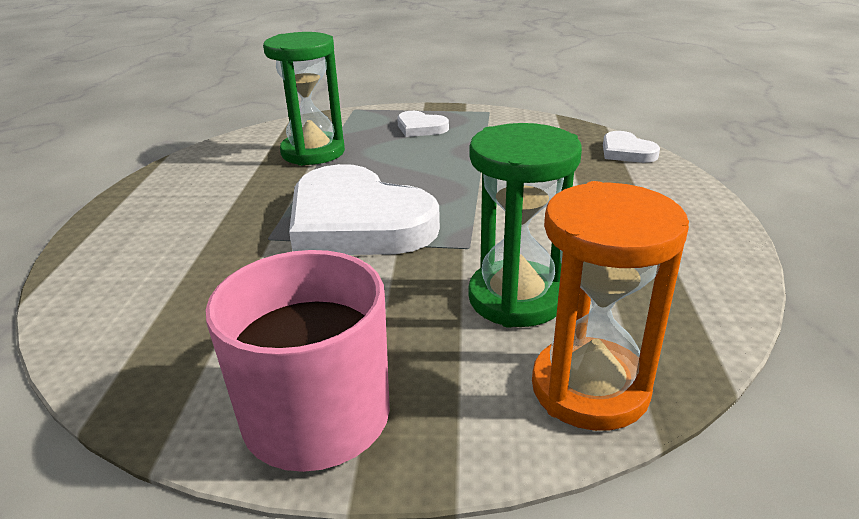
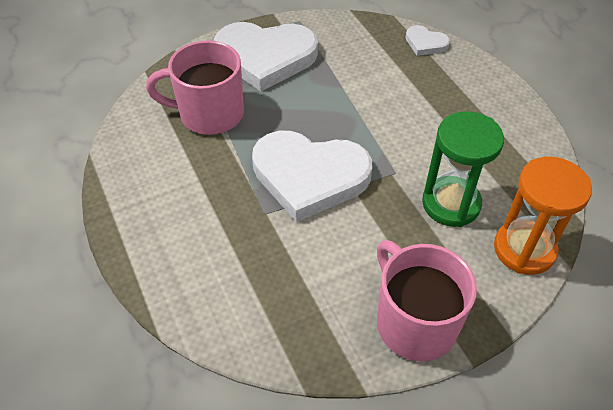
camera: 30 degrees left, 20 degrees up
(313, 152) = (209, 114): green hourglass -> pink mug
(420, 128) = (265, 57): white heart -> white heart, size x2.25

